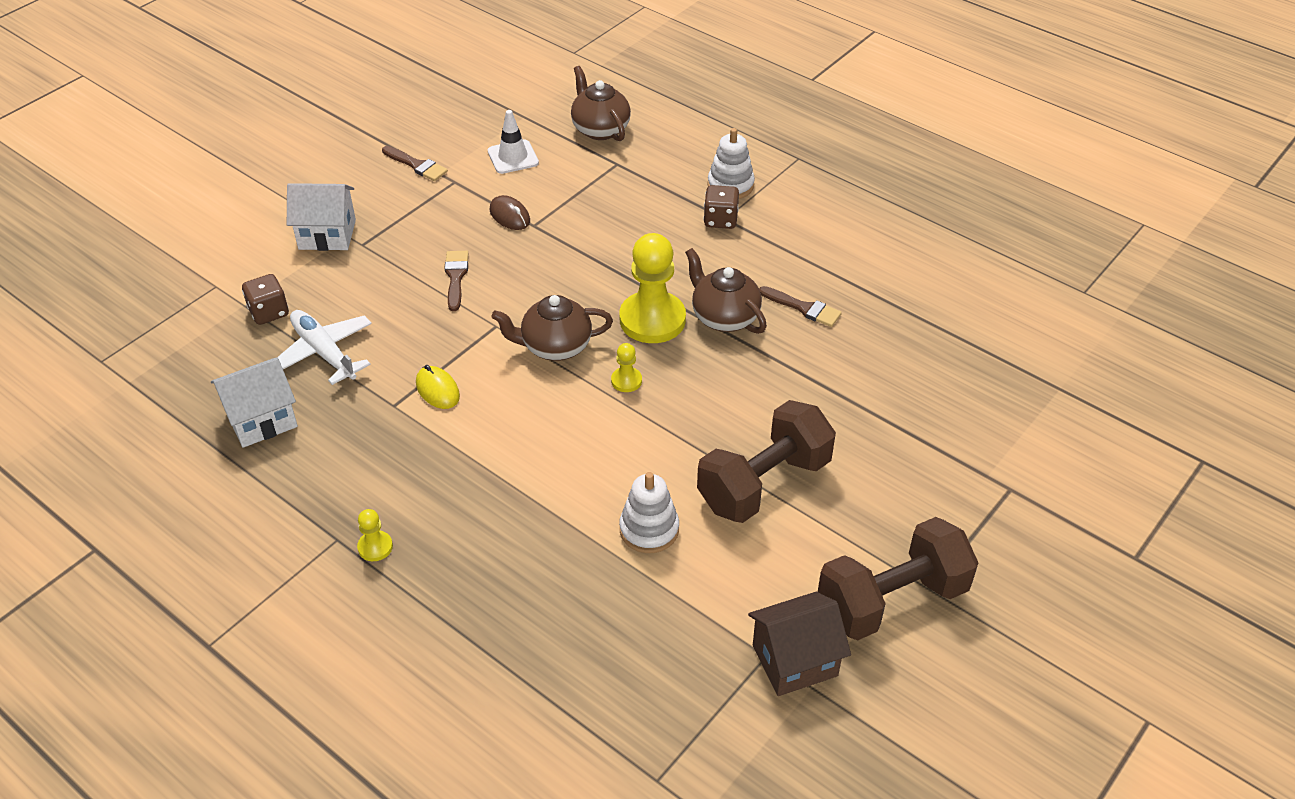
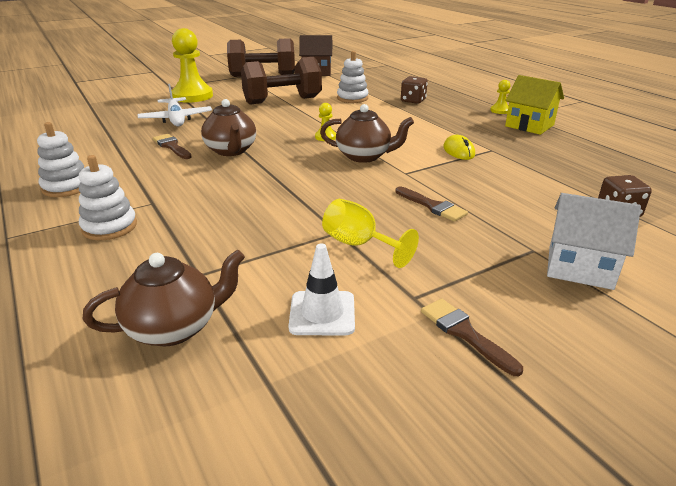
camera: 160 degrees left, 15 degrees down
(262, 419) = (591, 157): white house -> none
(324, 352) = (553, 180): white plane -> white plane (176, 119)
(331, 497) = (529, 125): none -> yellow house
(456, 277) = (432, 206): brown brush -> brown brush turned 60 degrees counterclockwise
(510, 216) = (359, 245): brown mouse -> yellow goblet
(600, 129) = (175, 327): brown teapot -> brown teapot turned 105 degrees counterclockwise
(652, 320) = (283, 157): yellow pawn -> yellow pawn (192, 96)
(720, 220) = (158, 202): brown dice -> brown dice (413, 101)
(830, 217) = (66, 187): none -> white stacking toy

